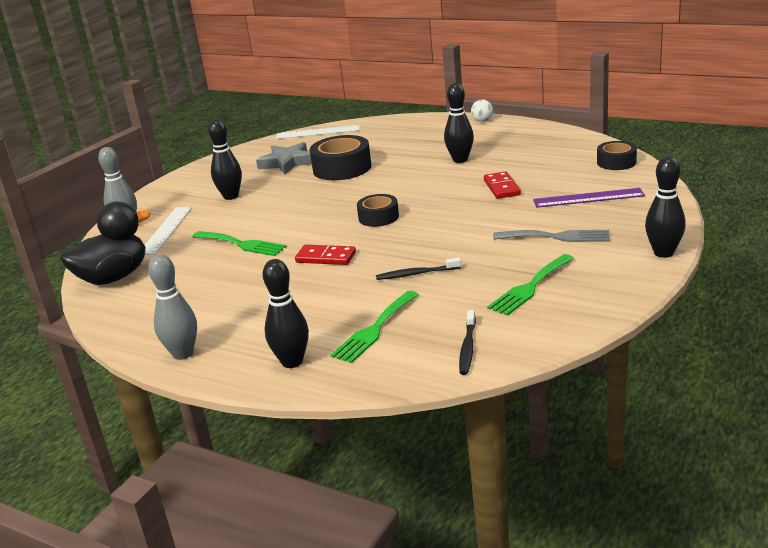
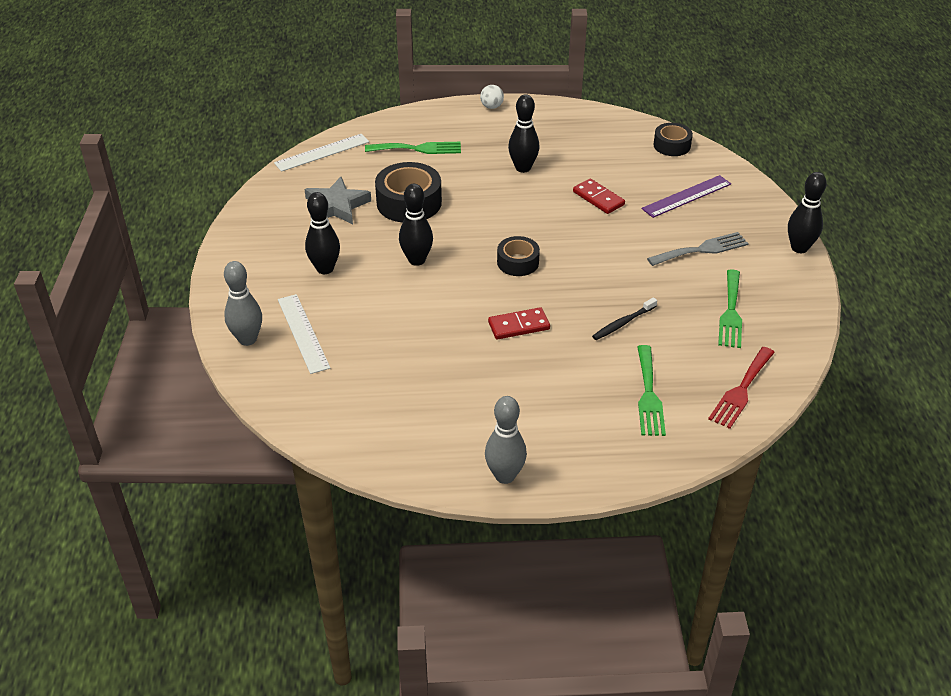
camera: 35 degrees left, 15 degrees up
(114, 277) = (320, 410): black duck -> none
(242, 244) = (413, 331): green fork -> green fork (418, 149)
(292, 362) = (614, 451): black bowling pin -> black bowling pin (416, 260)
(467, 348) = (741, 390): black toothbrush -> red fork

